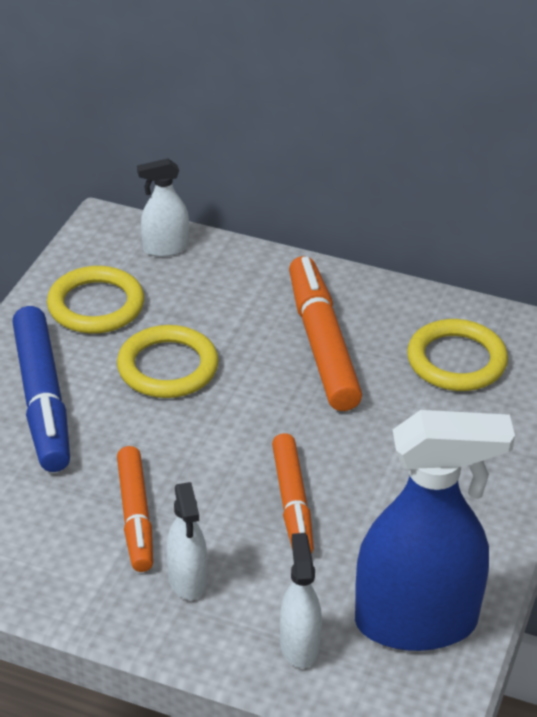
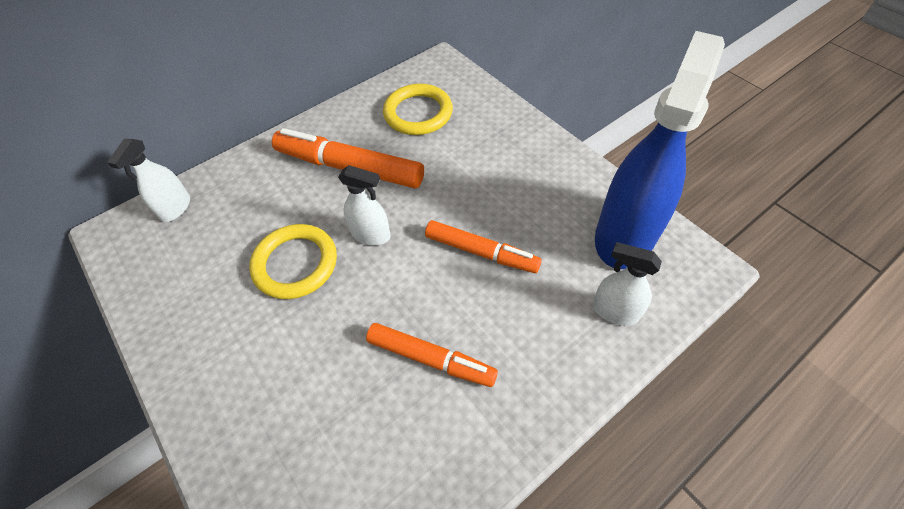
camera: 55 degrees left, 15 degrees up
(42, 400) = (256, 368): blue marker -> none
(96, 305) = (189, 280): yellow ring -> none
(187, 580) = (516, 353): white spray bottle -> white spray bottle (371, 235)

